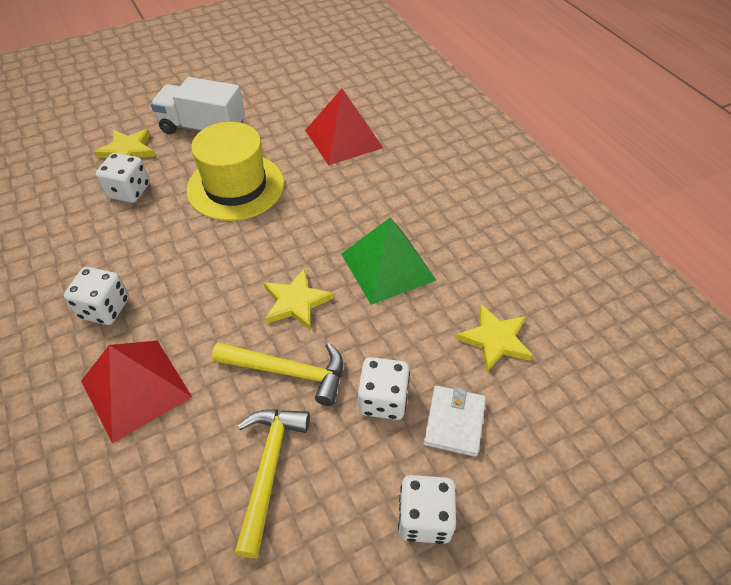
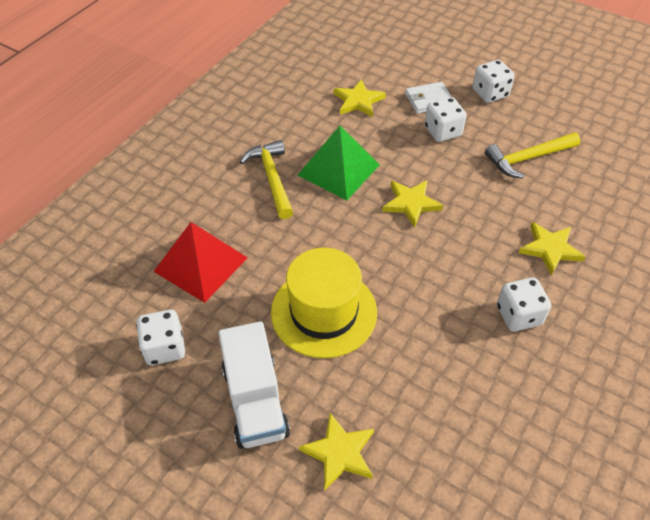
camera: 120 degrees left, 0 degrees up
(129, 191) = (394, 400): white dice -> white dice (165, 348)
(136, 389) = (550, 249): red pyramid -> yellow star
(288, 372) = (465, 180): yellow hammer -> yellow hammer (272, 178)

